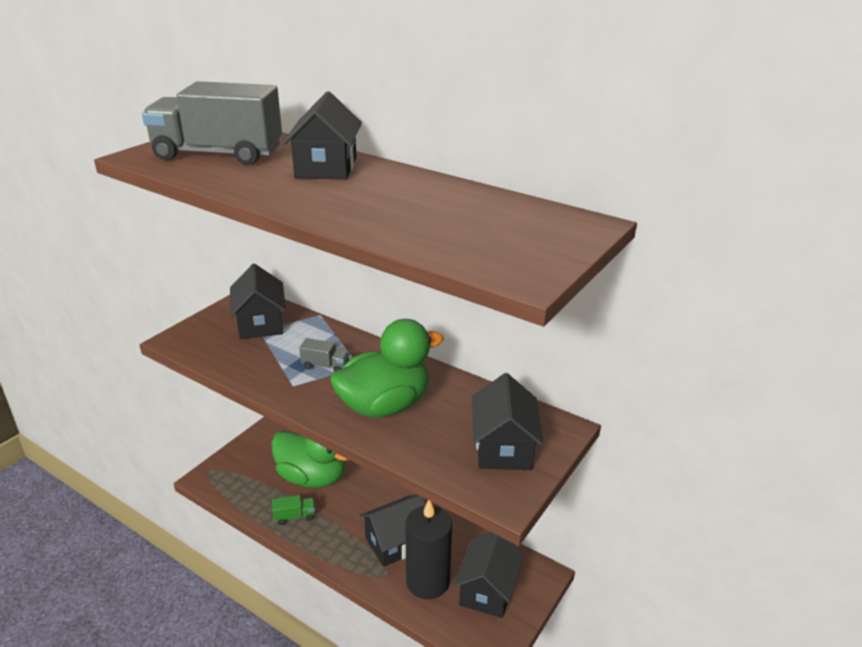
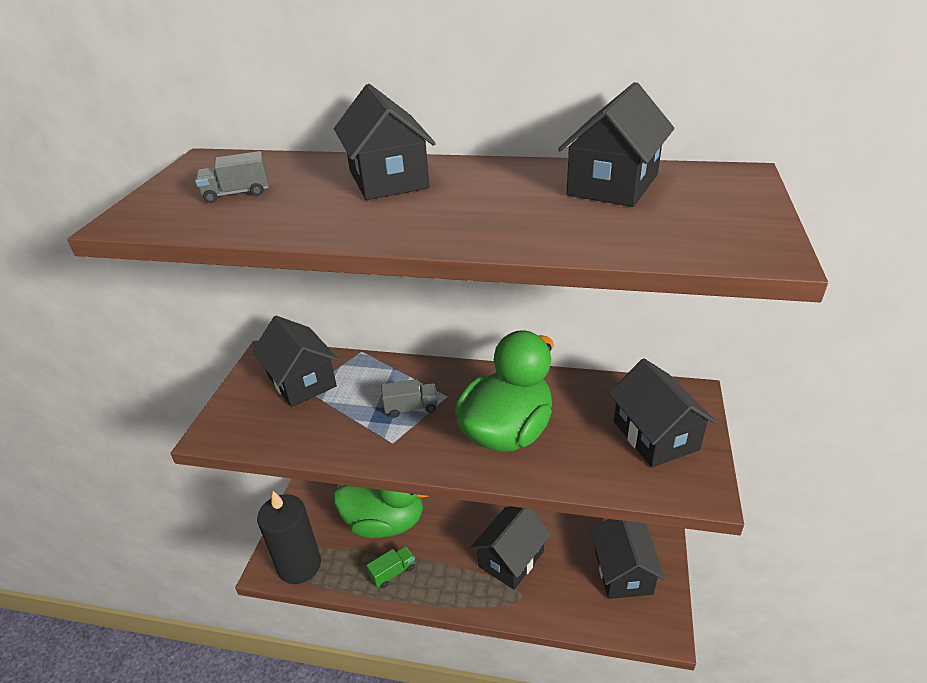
camera: 20 degrees left, 5 degrees up
(218, 154) = (237, 193): grey truck -> grey truck, size x0.41
(427, 581) = (564, 587): black candle -> black candle (299, 565)
(481, 208) = (613, 185): none -> black house

